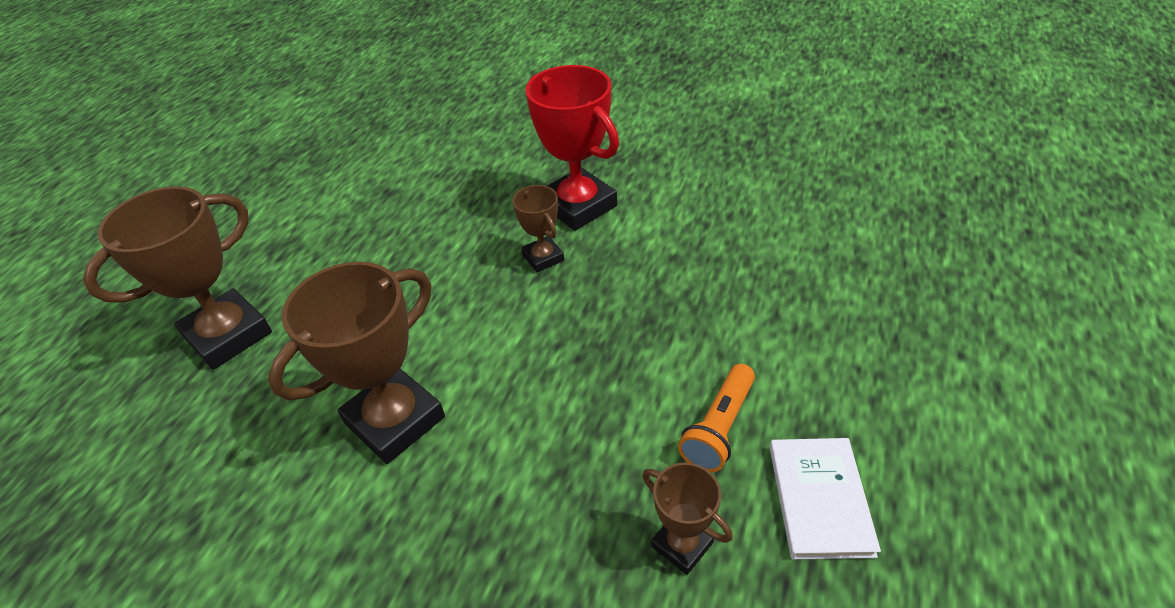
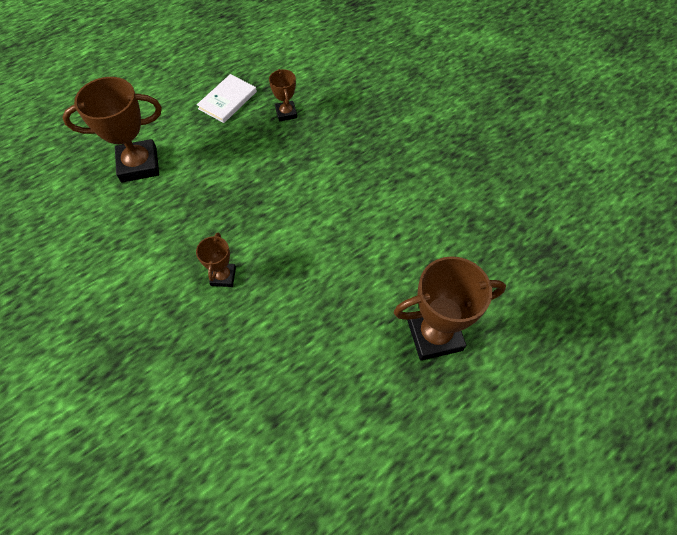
camera: 150 degrees left, 15 degrees up
(395, 420) = (363, 220): brown trophy -> brown trophy (139, 165)
(578, 206) = (166, 307): red trophy -> none
(719, 428) = (233, 139): orange flashlight -> none

